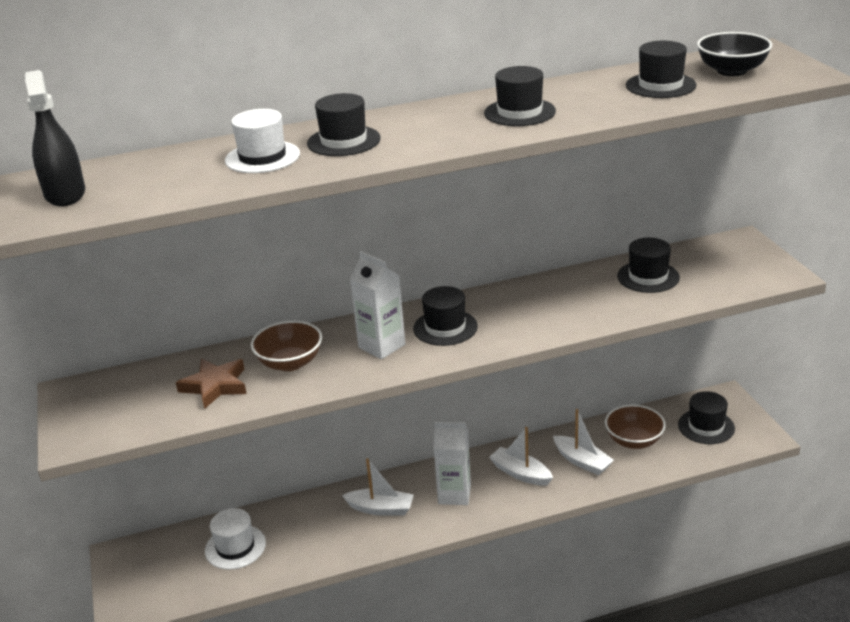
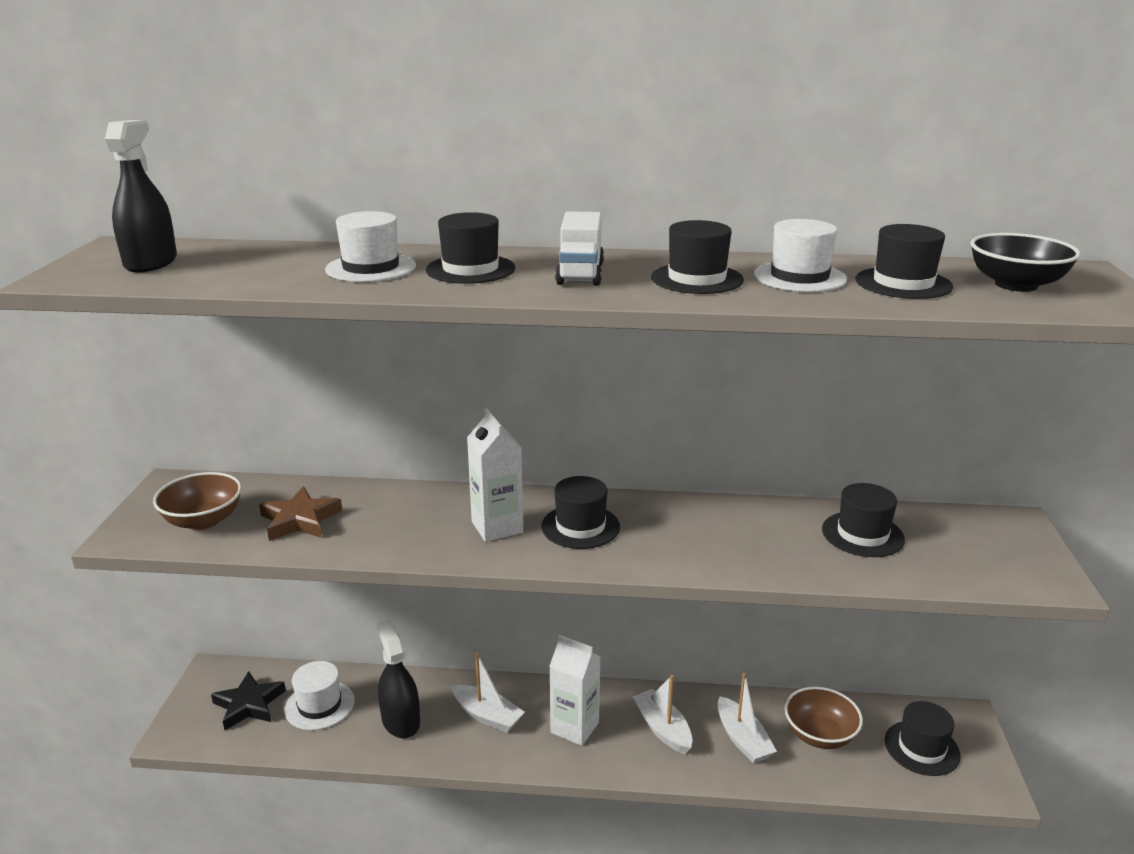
camera: 20 degrees right, 5 degrees down
(172, 567) = (249, 704): none -> black star
(290, 363) = (390, 517): brown bowl -> brown bowl (203, 521)
(313, 535) = (400, 721): none -> black spray bottle
(431, 126) = (580, 274): none -> white truck
(588, 95) = (799, 277): none -> white hat

